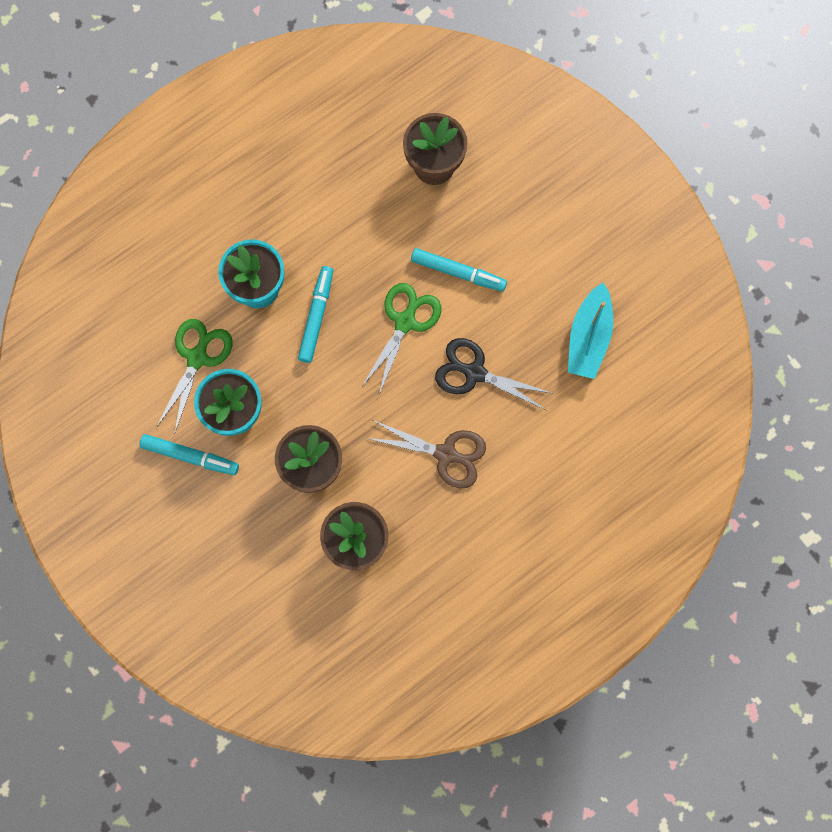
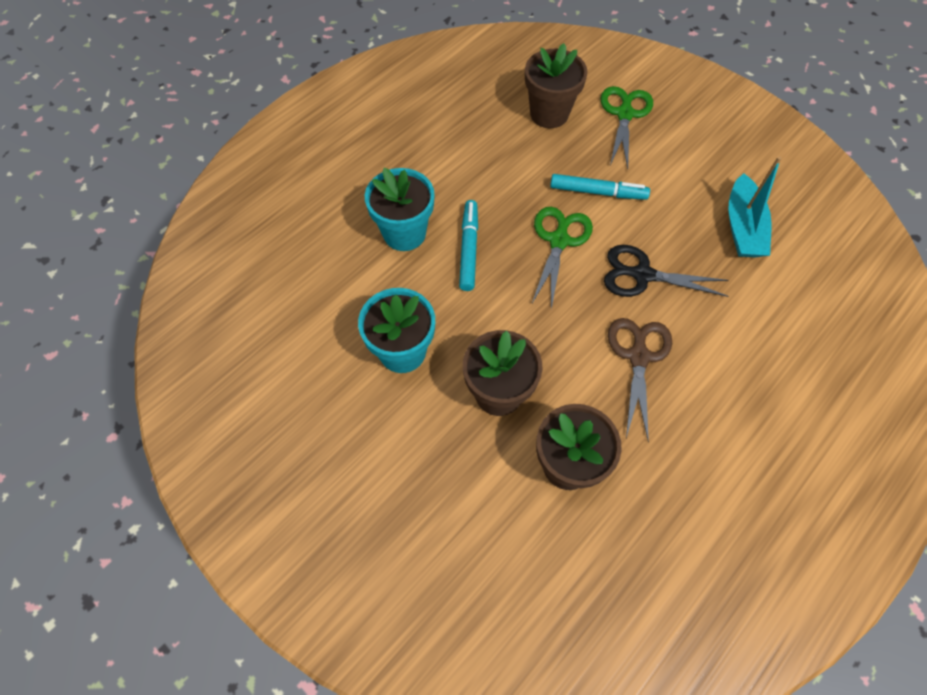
camera: 10 degrees left, 15 degrees down
(190, 456) = (359, 403): turquoise marker -> none
(197, 357) = (352, 304): green scissors -> green scissors (625, 114)
(446, 454) = (638, 356): brown scissors -> brown scissors turned 90 degrees counterclockwise

